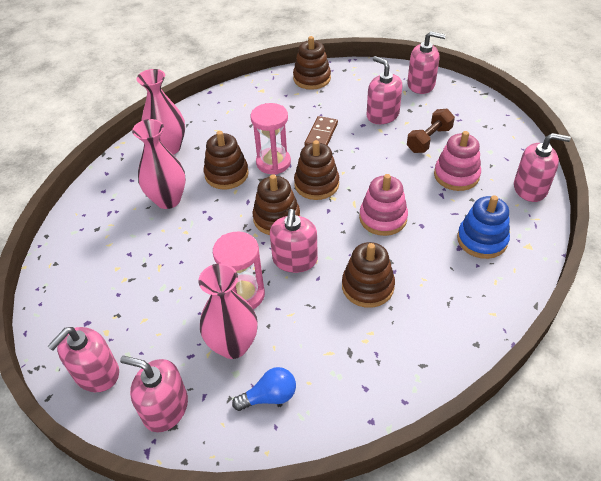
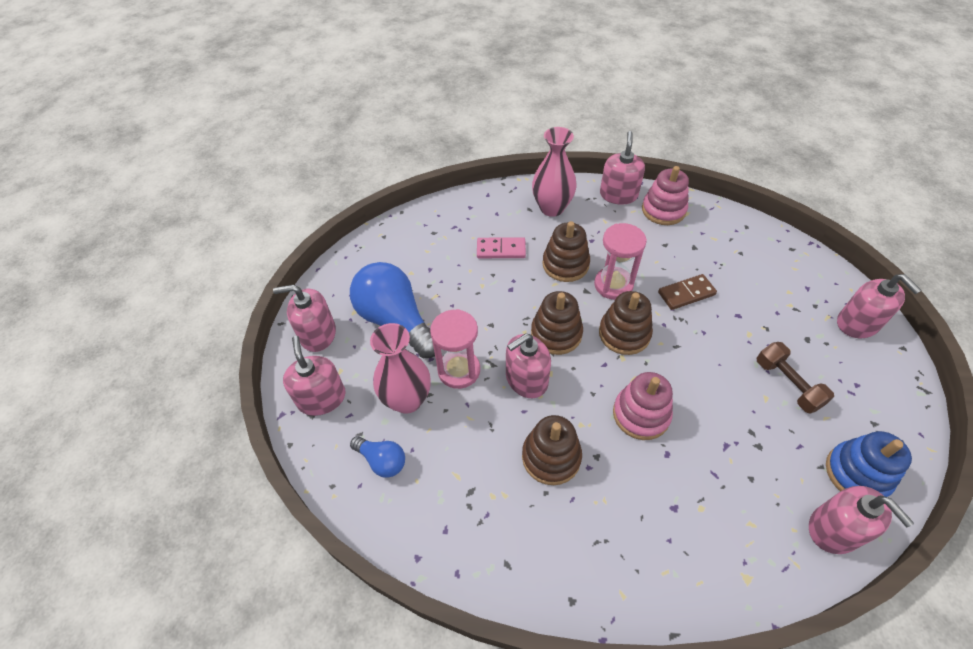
camera: 50 degrees right, 5 degrees up
(151, 307) = (396, 321): none -> blue light bulb
(168, 200) = (501, 250): pink vase -> pink domino
(312, 78) = (747, 234): brown stacking toy -> none
(382, 115) = (771, 321): pink soap dispenser -> pink soap dispenser (618, 195)
(429, 140) = (787, 384): brown dumbbell -> brown dumbbell turned 60 degrees clockwise
(456, 175) = (767, 442): pink stacking toy -> pink stacking toy (663, 210)
(482, 240) = (706, 524): blue stacking toy -> blue stacking toy (857, 473)

